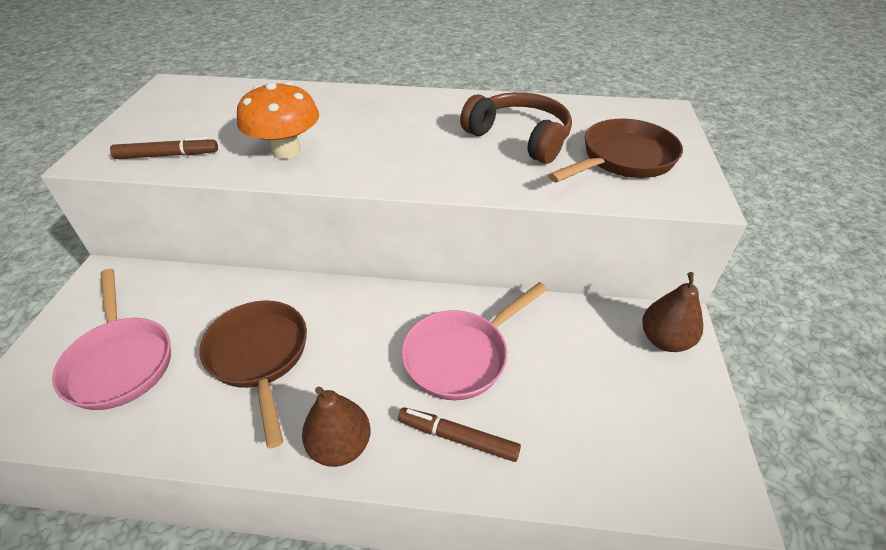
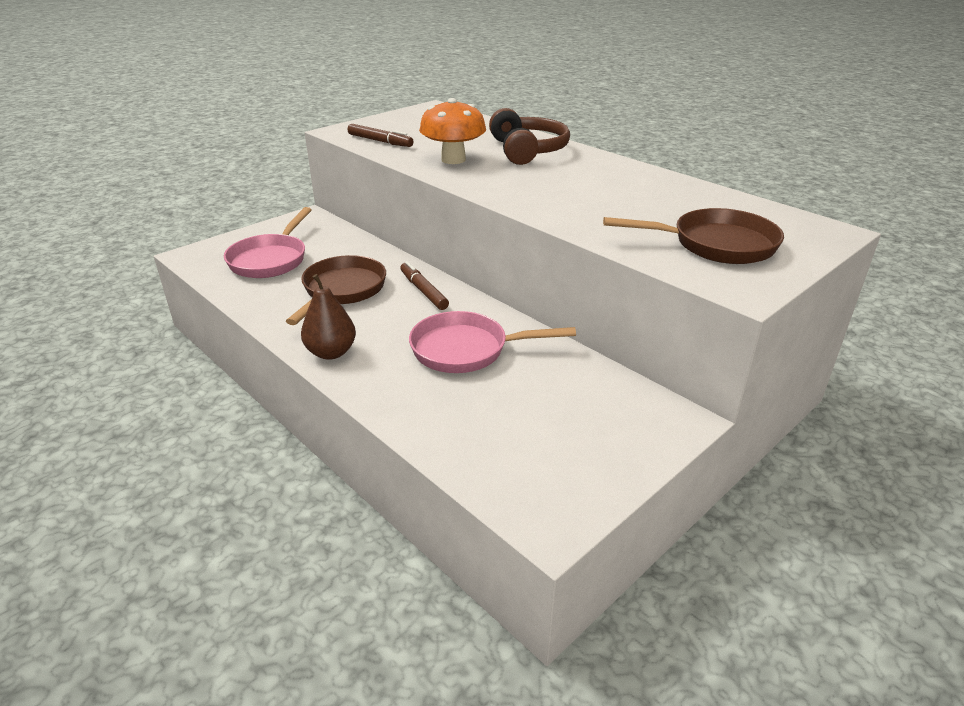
camera: 40 degrees right, 10 degrees down
(458, 438) = (404, 386): brown marker -> brown marker (423, 291)
(519, 138) = (642, 204): brown headphones -> brown headphones (527, 150)
(664, 340) = (649, 422): brown pear -> none

